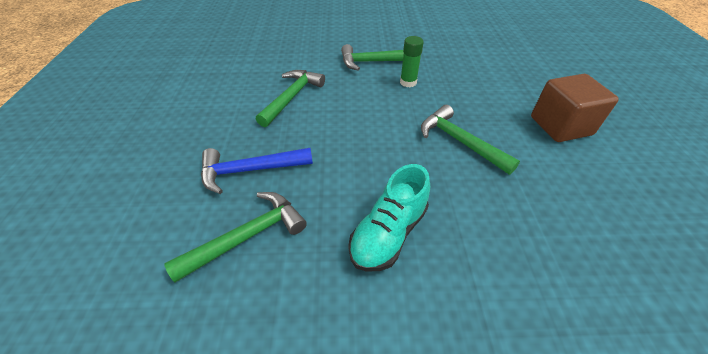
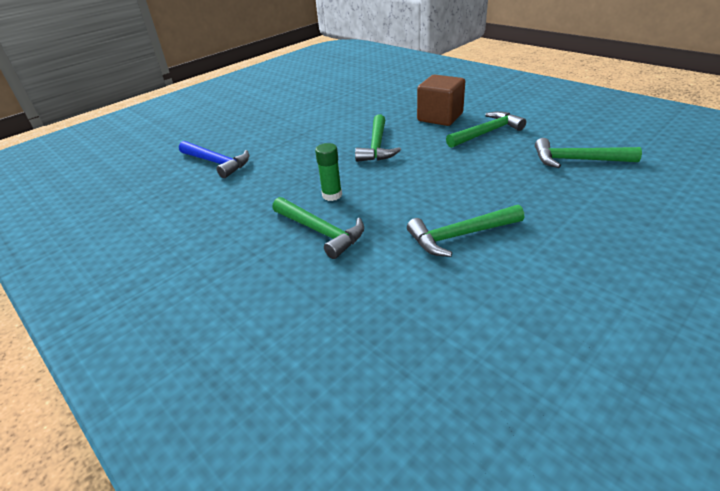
camera: 130 degrees left, 10 degrees down
(250, 170) = (554, 191): blue hammer -> blue hammer (217, 163)
(388, 233) = (486, 133): turquoise shoe -> green hammer
(560, 126) = (304, 128): brown cube -> brown cube (440, 117)

